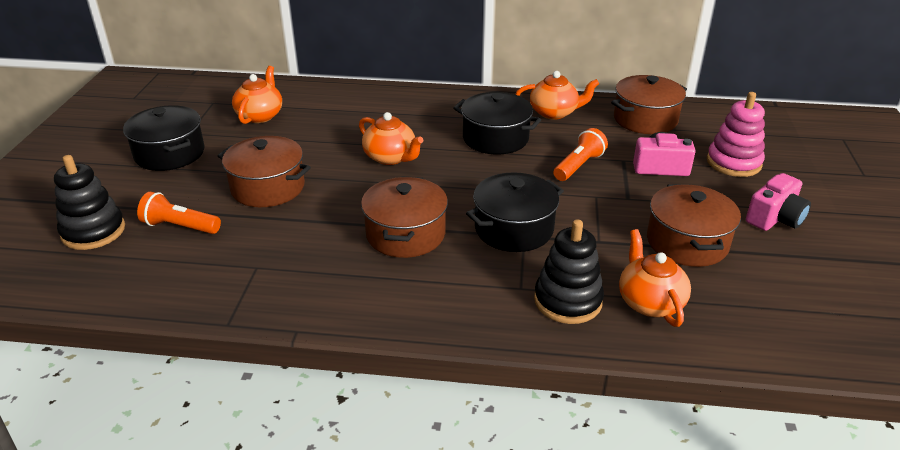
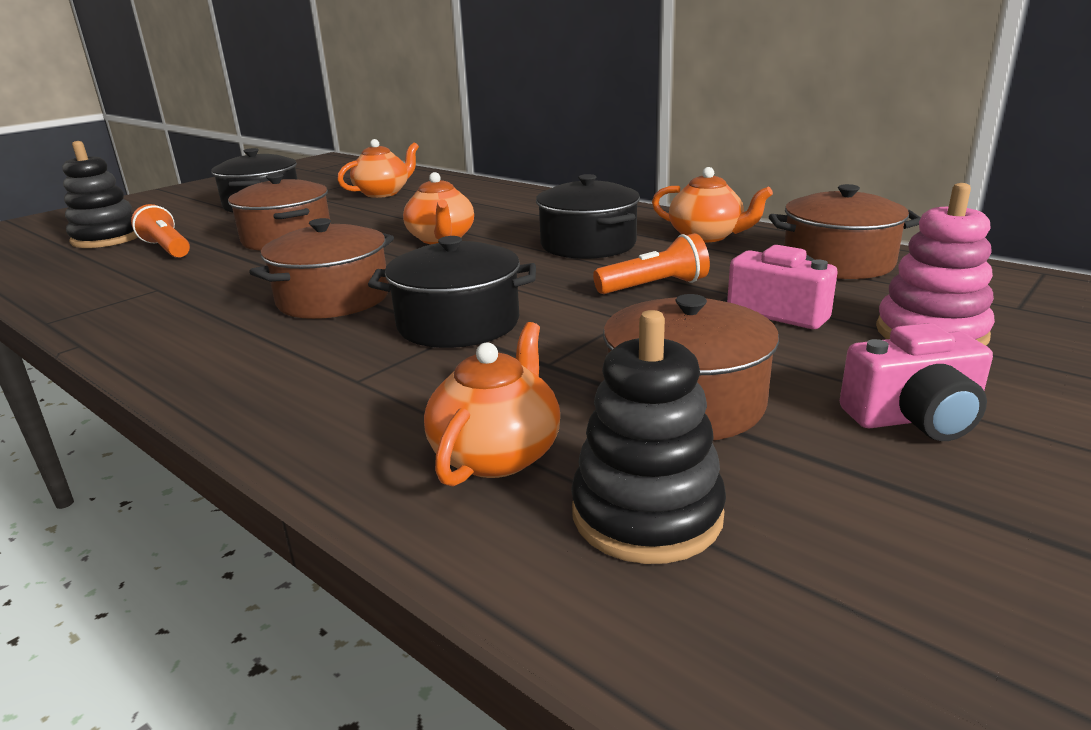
camera: 35 degrees right, 10 degrees down
(567, 301) = (387, 412): black stacking toy -> black stacking toy (647, 514)

